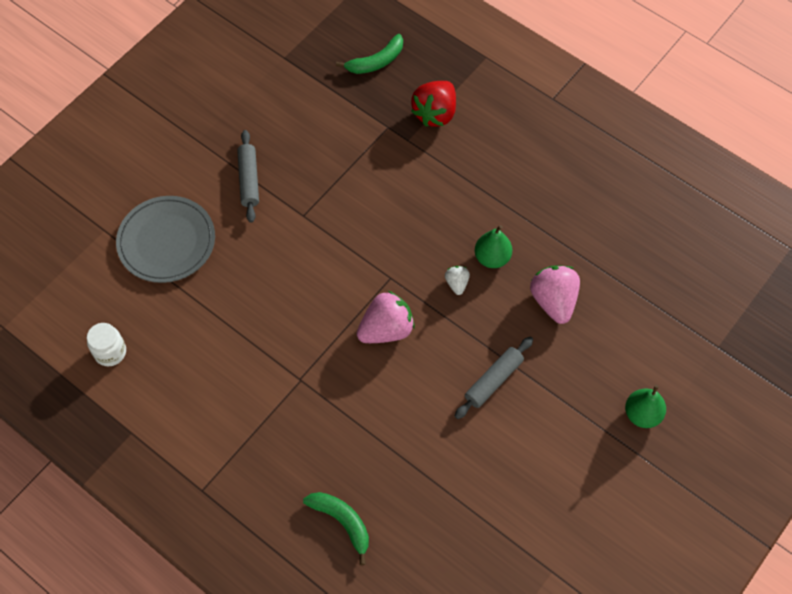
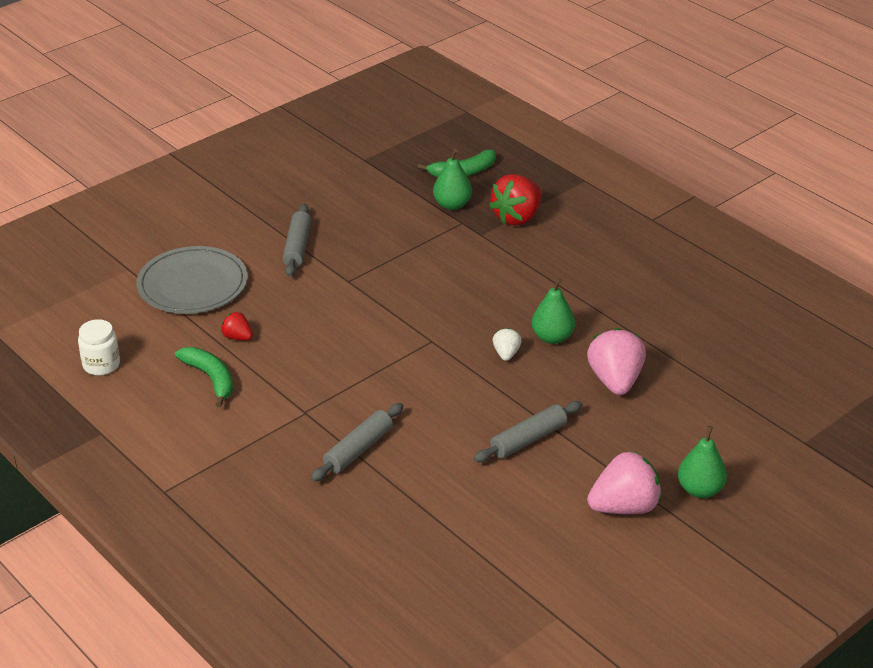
camera: 10 degrees right, 25 degrees down
(222, 300) = (237, 337): none -> red strawberry
(342, 521) = (317, 539): green banana -> green banana (210, 378)
(354, 415) = (358, 449): none -> grey rolling pin
(375, 106) = (452, 205): none -> green pear
(386, 329) = (415, 382): pink strawberry -> pink strawberry (624, 507)

